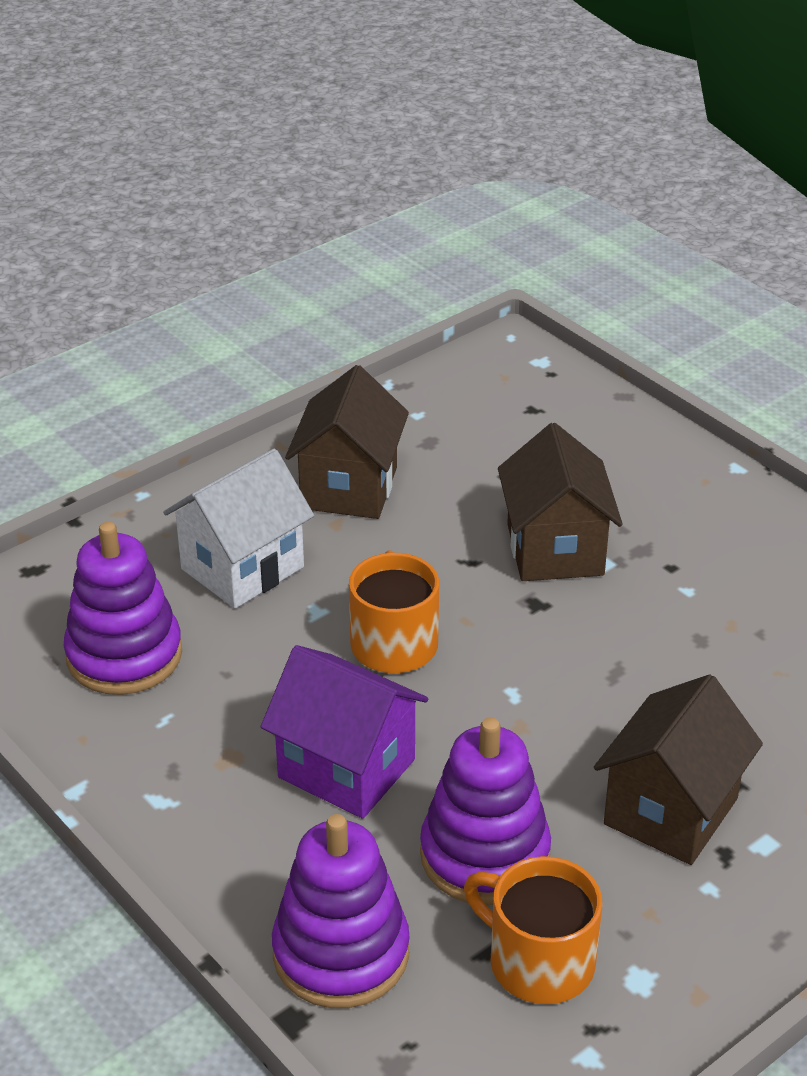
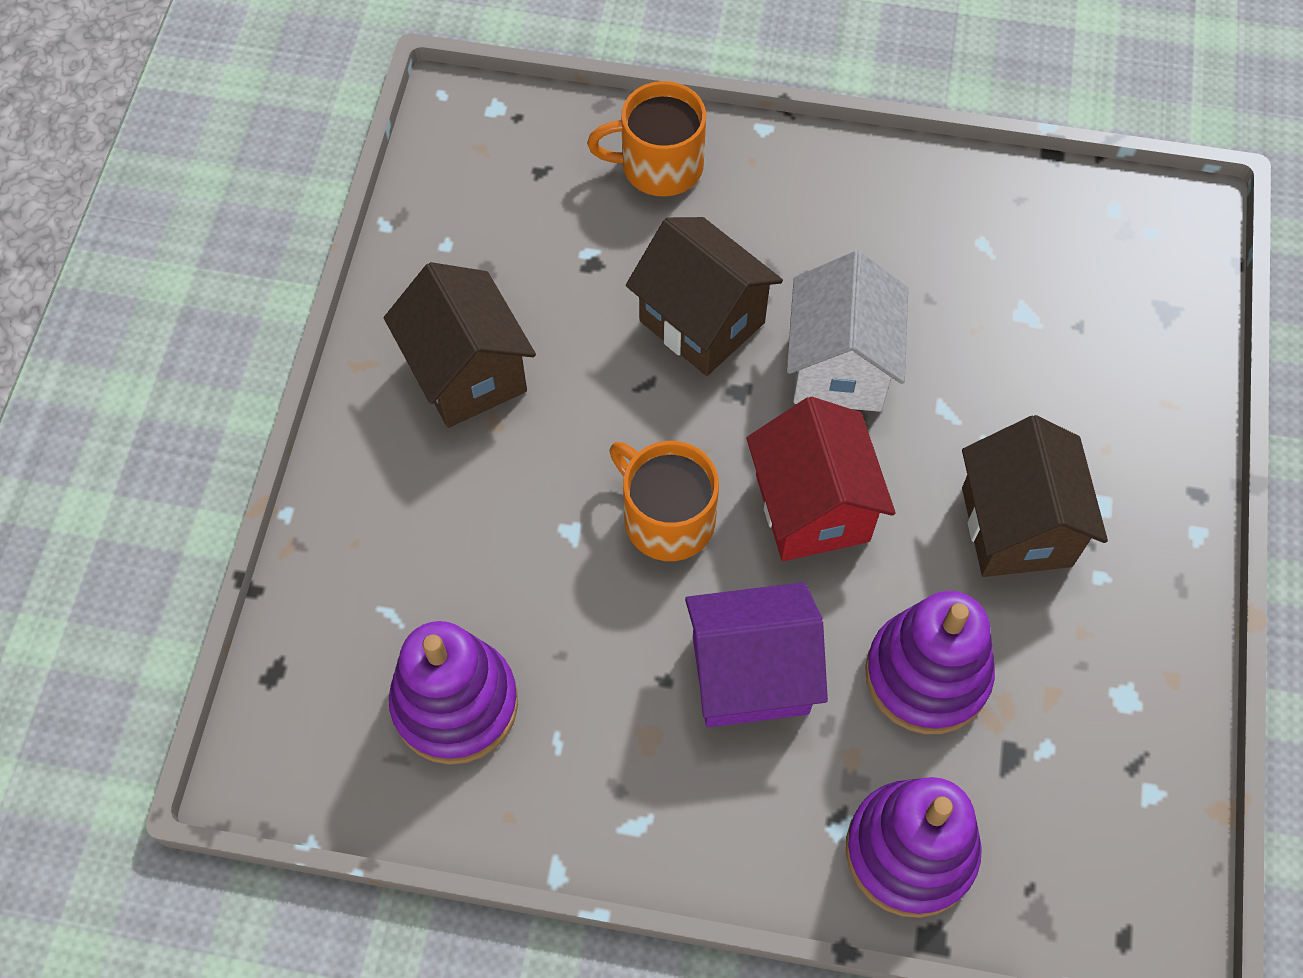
camera: 40 degrees left, 25 degrees up
(242, 568) = (462, 532): white house -> white house (839, 367)
(512, 701) = (812, 508): none -> red house
(538, 961) = (1048, 740): orange mug -> orange mug (659, 166)

